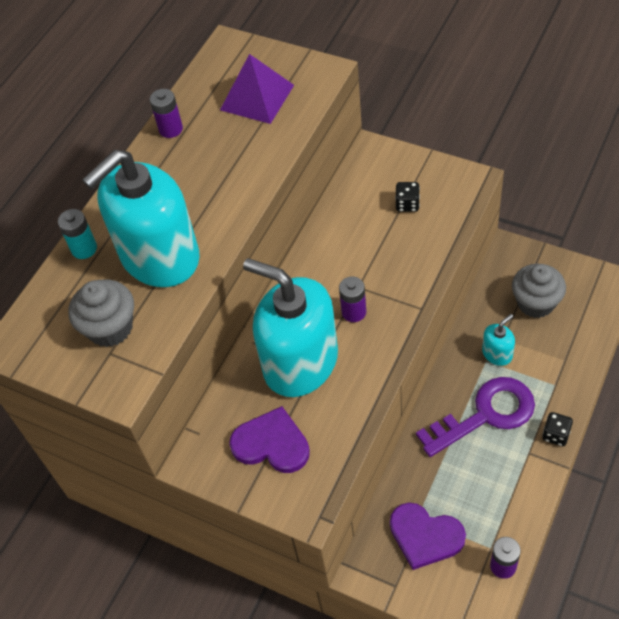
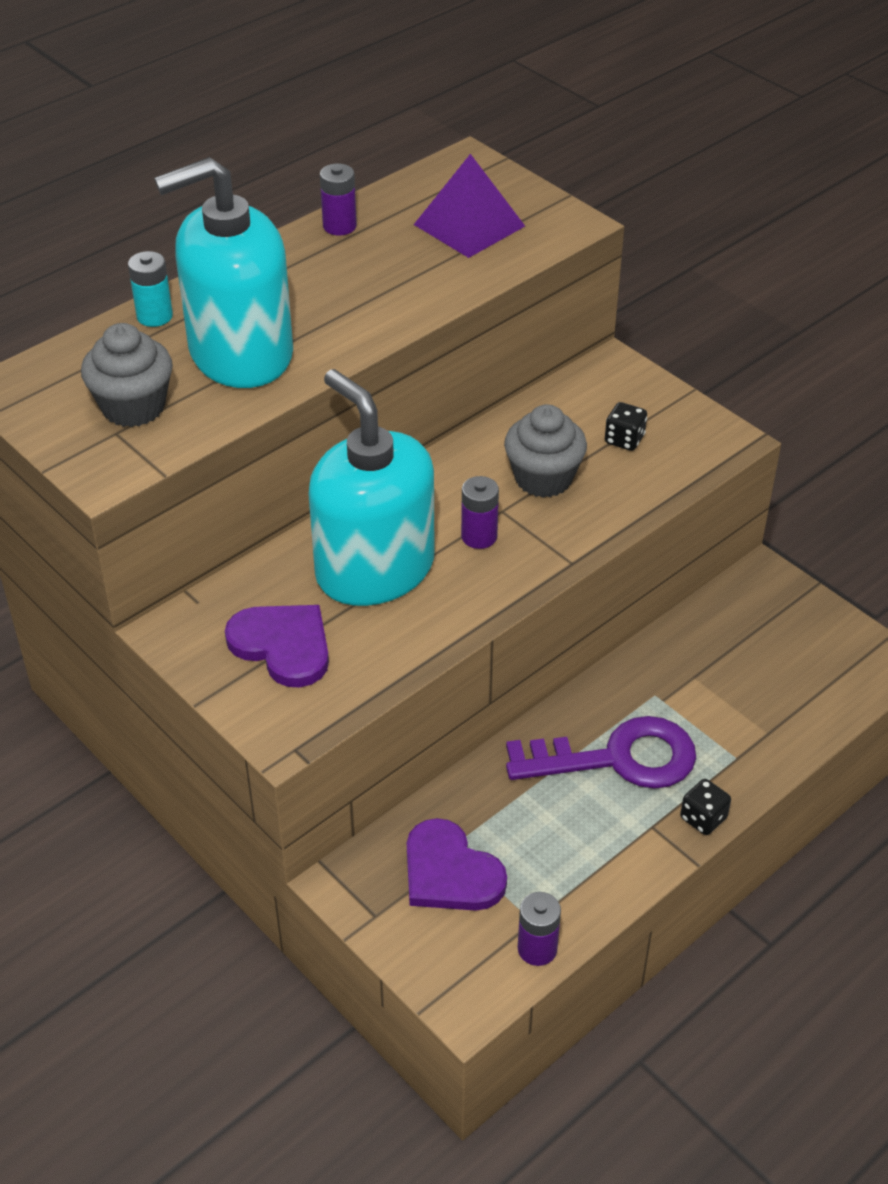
camera: 15 degrees right, 10 degrees down
(497, 353) = (675, 691): turquoise soap dispenser -> none
(535, 303) = (765, 649): grey cupcake -> grey cupcake (543, 478)

